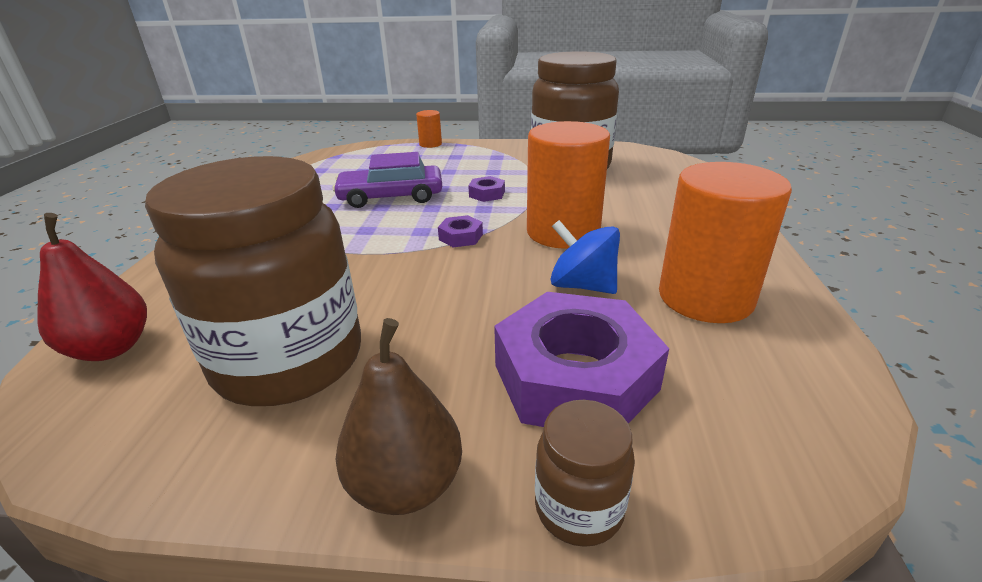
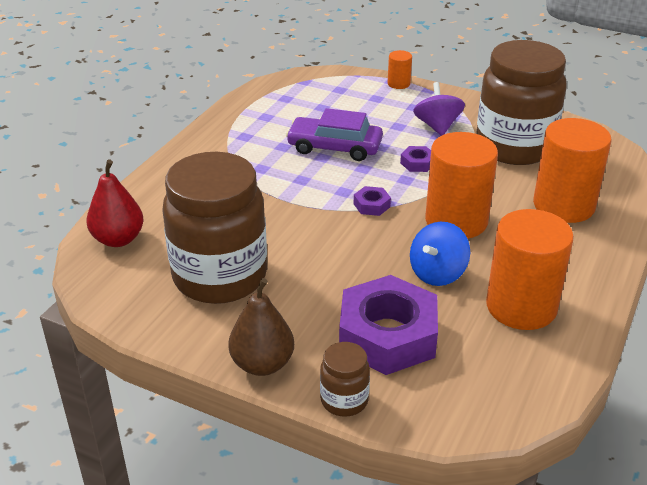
camera: 20 degrees right, 5 degrees up
(487, 165) = (437, 126): none -> purple spinning top
(582, 285) = (437, 273): blue spinning top -> blue spinning top turned 105 degrees counterclockwise
(655, 199) = (563, 205): none -> orange cylinder

